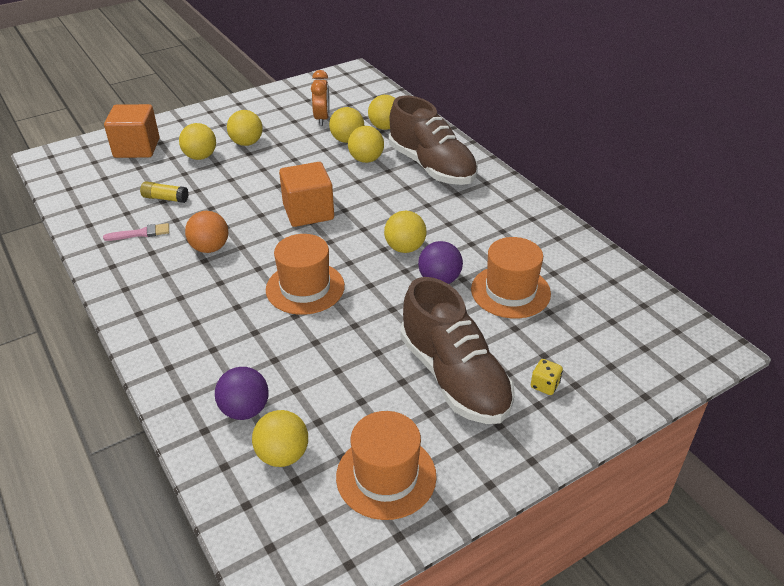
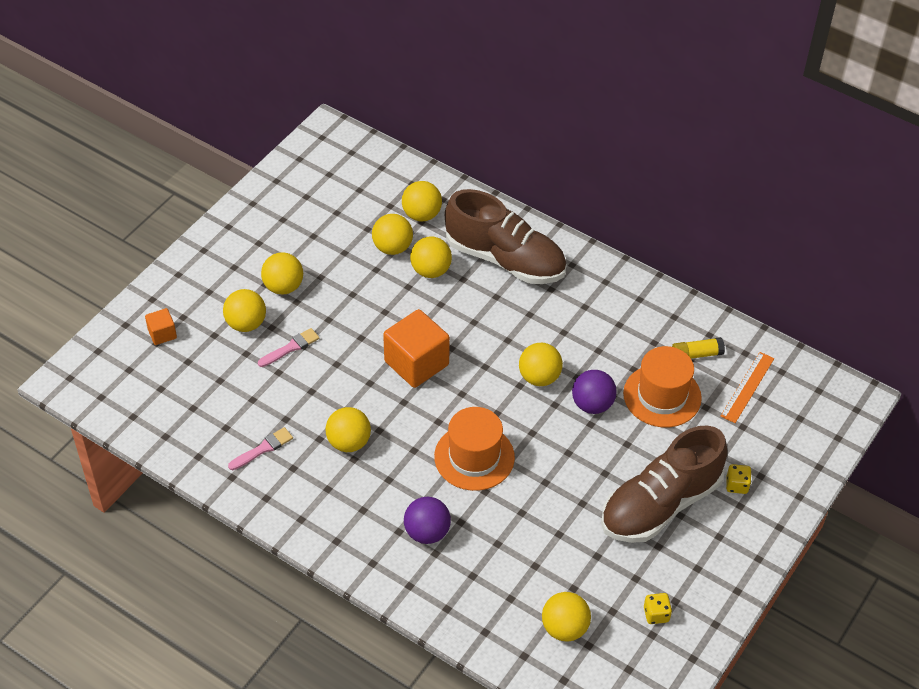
camera: 25 degrees left, 10 degrees up
(137, 148) = (162, 334): orange cube -> orange cube, size x0.50
(165, 198) = (253, 395): yellow glue stick -> yellow glue stick (696, 354)
(210, 248) = (349, 442): orange ball -> yellow ball
(219, 178) = (290, 348): none -> pink brush
(245, 410) = (506, 600): purple ball -> purple ball (427, 532)
(322, 119) = (343, 223): orange clock -> none
(386, 476) = (656, 614): orange hat -> yellow dice
(454, 377) = (660, 504): brown shoe -> brown shoe turned 105 degrees clockwise
(601, 307) = (747, 387): none -> orange ruler

